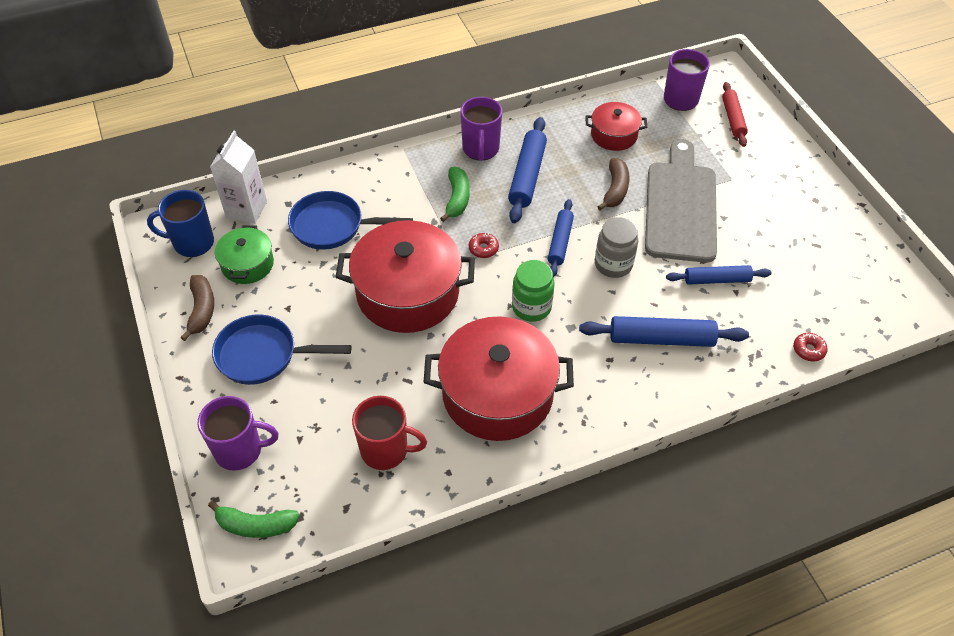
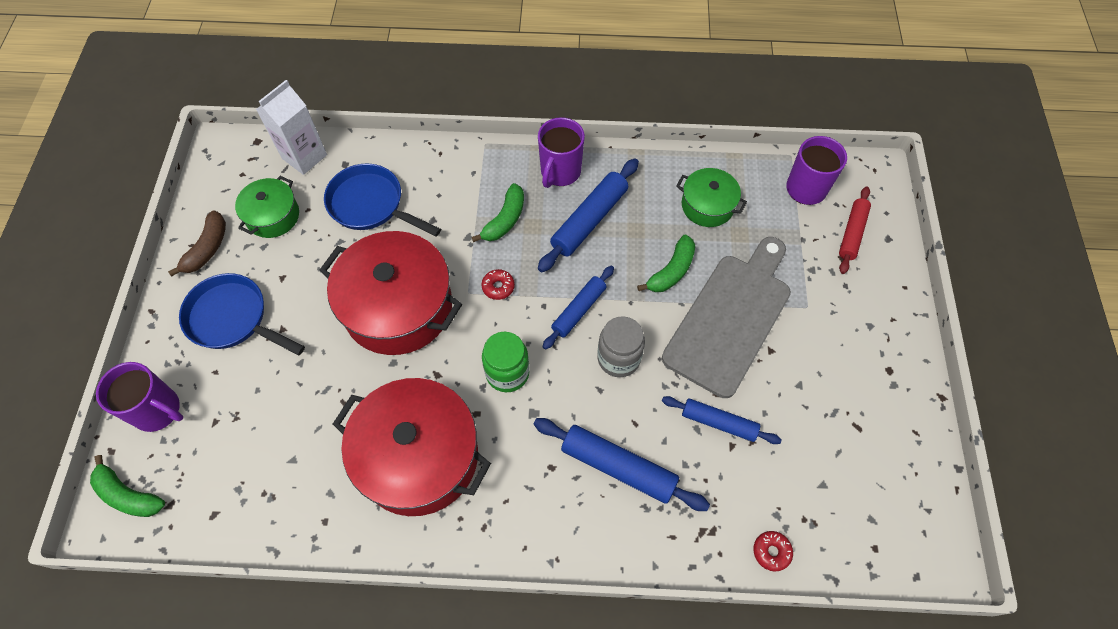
camera: 25 degrees right, 10 degrees up
(192, 243) = (238, 174): blue mug -> none
(386, 450) = (282, 470): red mug -> none
(614, 135) = (707, 205): red pot -> green pot
(615, 190) = (671, 271): brown banana -> green banana

